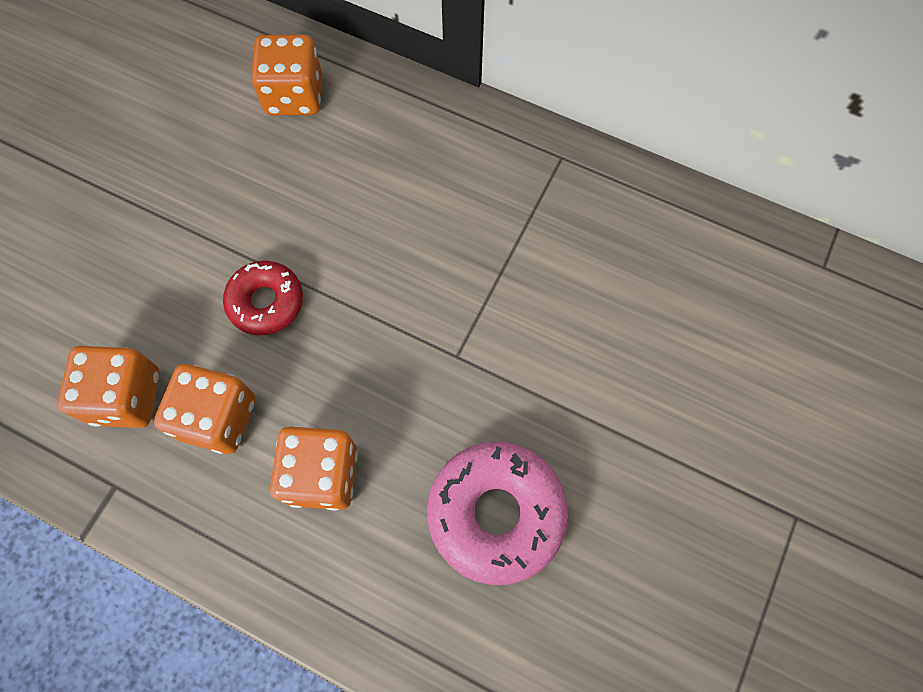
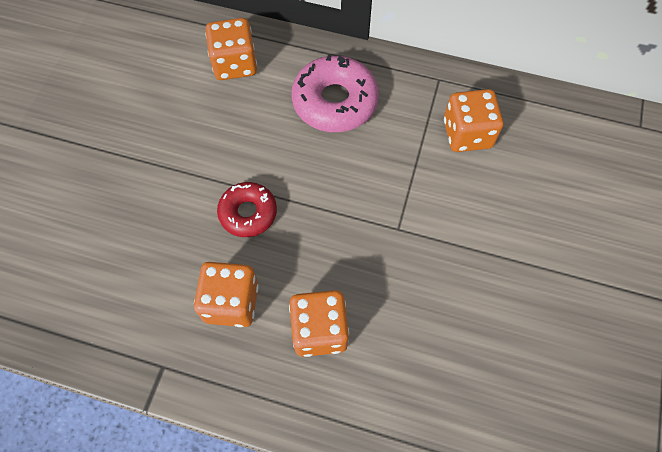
camera: 10 degrees left, 5 degrees down
(126, 397) = (157, 299): orange dice -> orange dice (467, 134)
(496, 513) = (454, 336): pink donut -> pink donut (335, 102)

